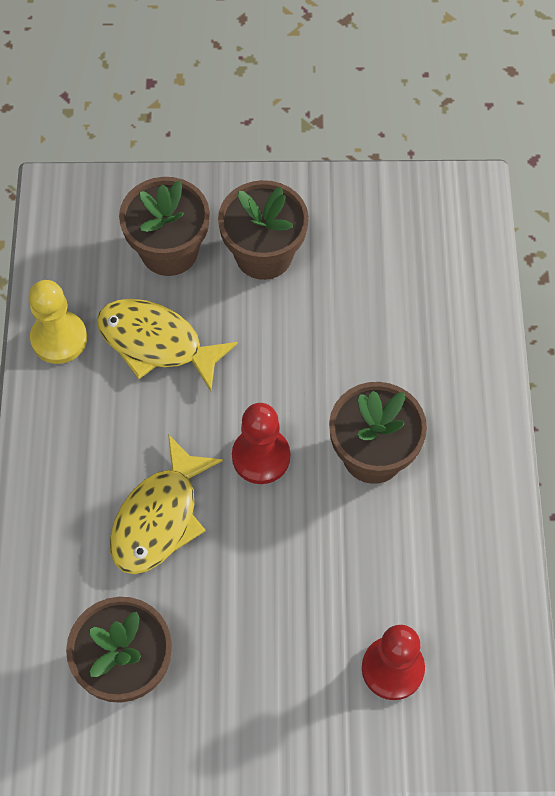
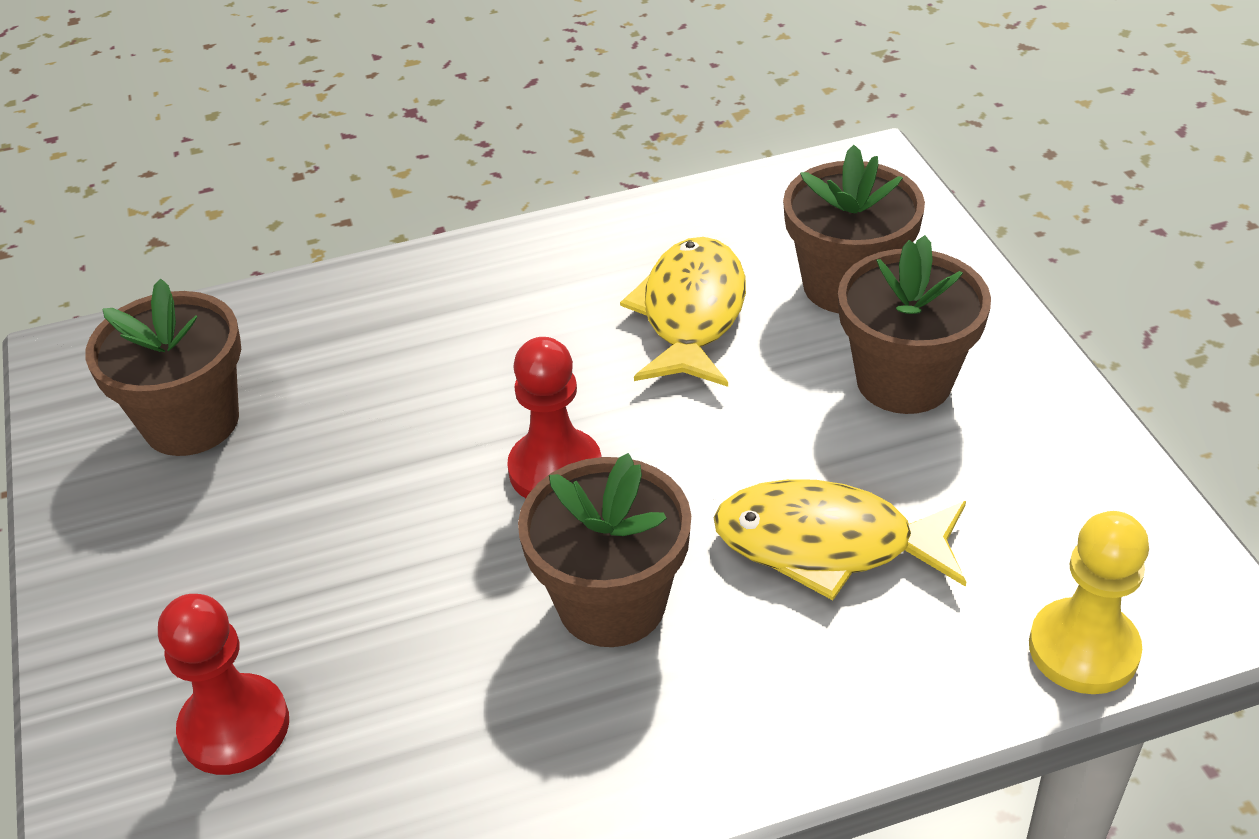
camera: 75 degrees right, 20 degrees down
(59, 338) = (652, 228): yellow pawn -> yellow pawn (1083, 649)
(159, 517) = (421, 391): yellow fish -> yellow fish (827, 544)

